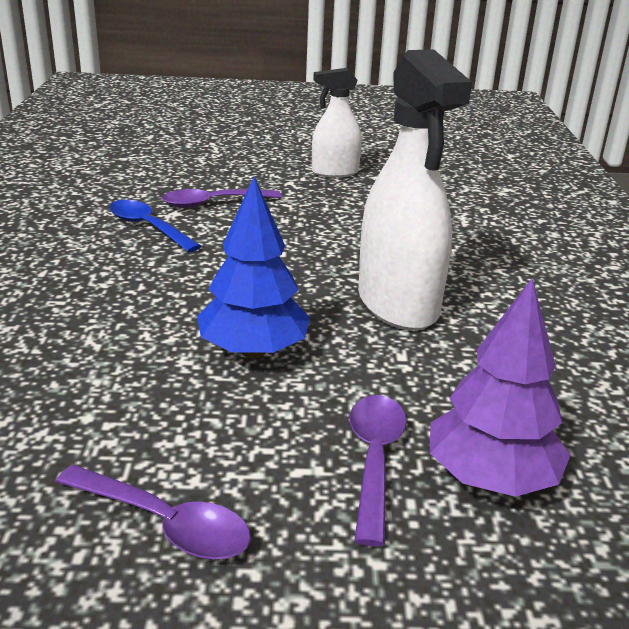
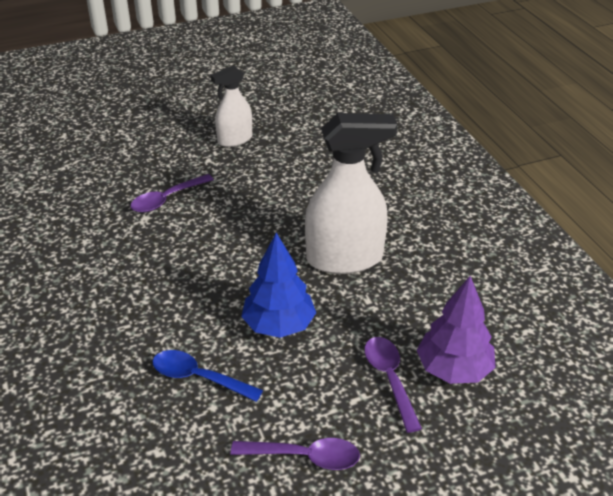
camera: 20 degrees left, 10 degrees up
(148, 227) = (136, 238): blue spoon -> blue spoon (198, 377)
(398, 304) = (345, 258): white spray bottle -> white spray bottle turned 60 degrees counterclockwise

